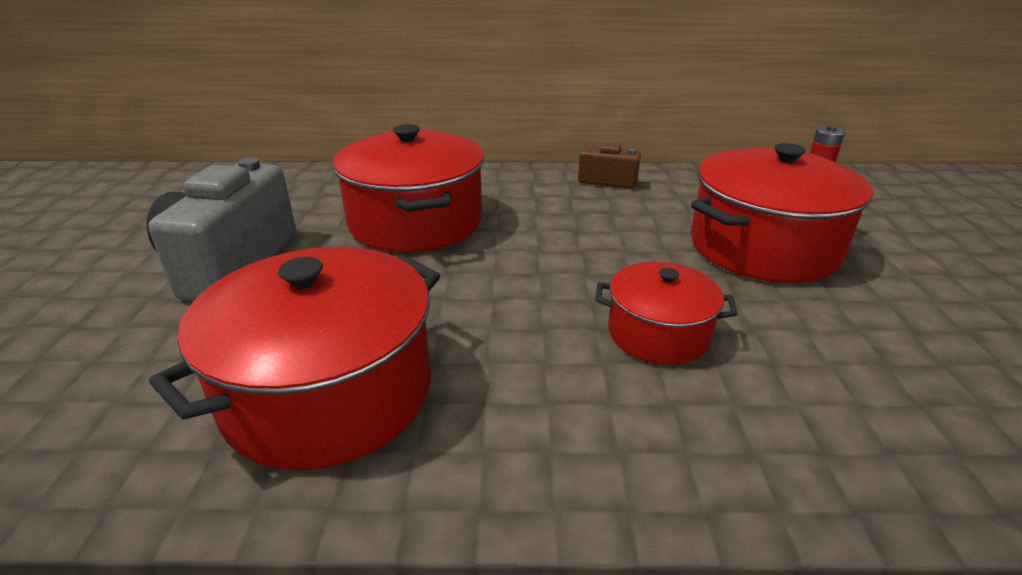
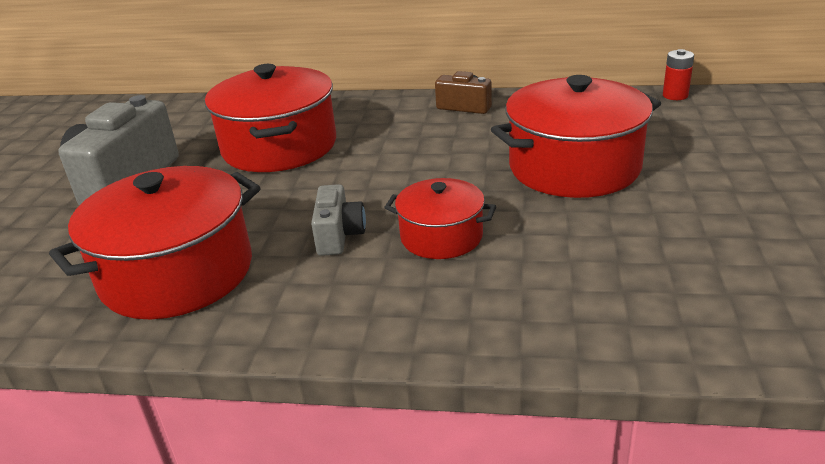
camera: 10 degrees right, 0 degrees up
(530, 334) = (339, 236): none -> grey camera

